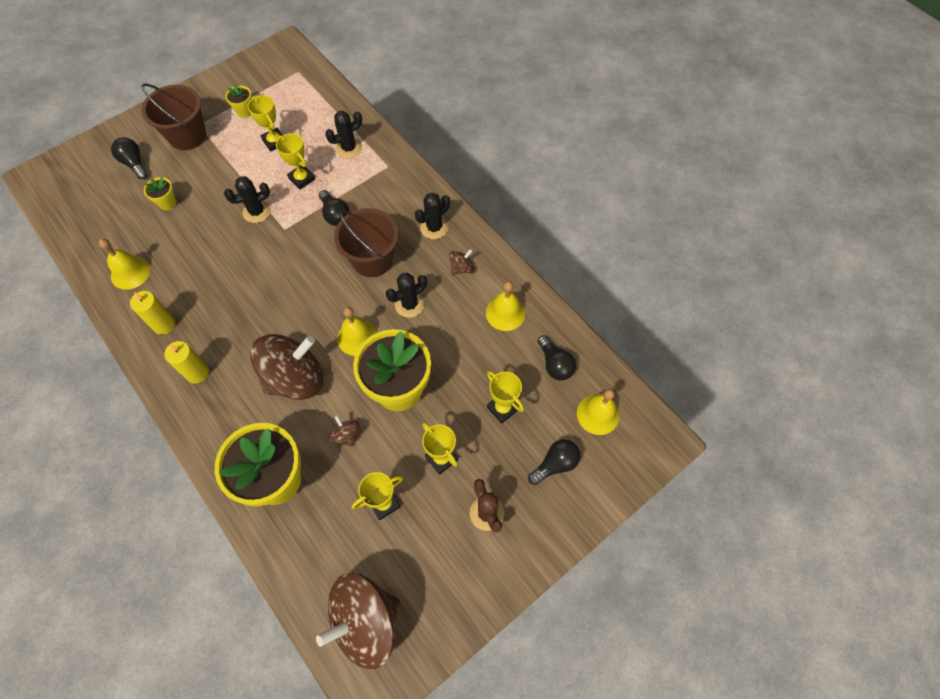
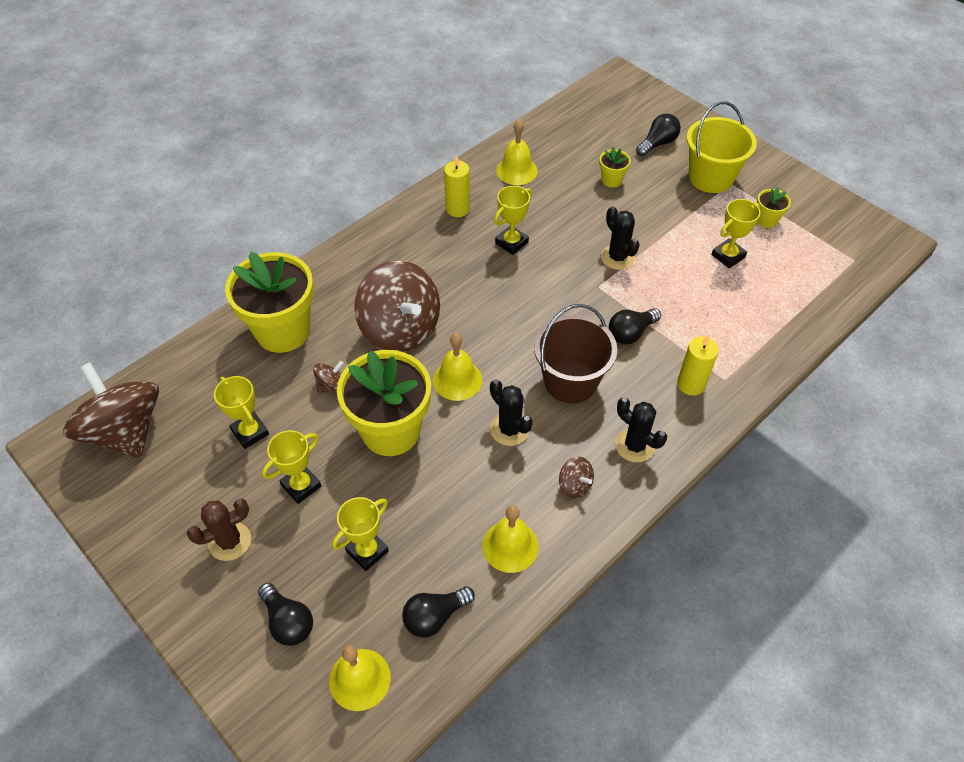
camera: 85 degrees right, 10 degrees down
(187, 136) = (710, 177): brown bucket -> yellow bucket
(197, 373) = (403, 245): yellow candle -> yellow candle (691, 384)
(302, 179) = (677, 291): yellow trophy -> yellow trophy (511, 243)
(349, 148) = (742, 333): black cactus -> none

